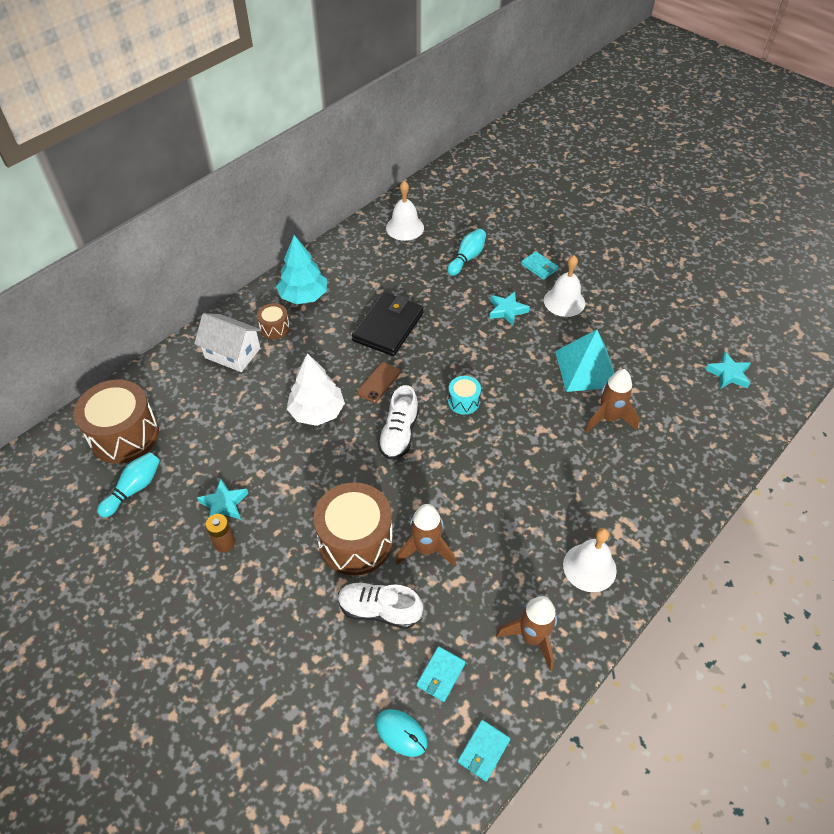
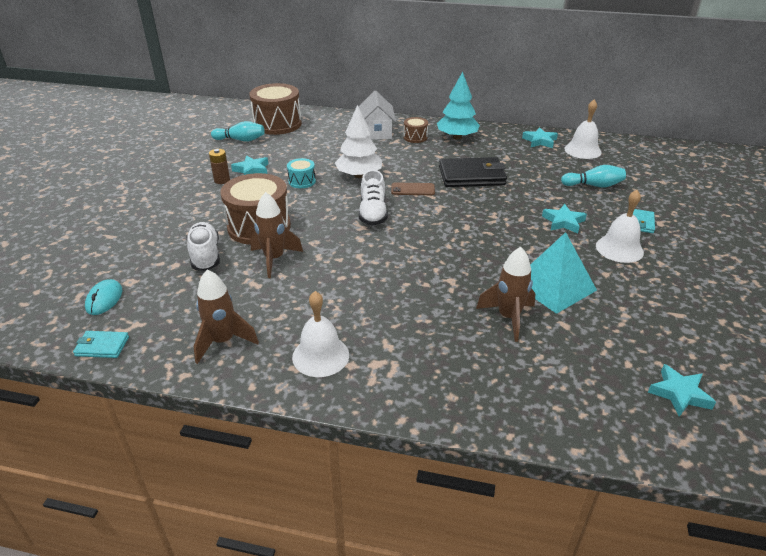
camera: 60 degrees right, 15 degrees down
(364, 244) = (539, 141): none -> turquoise star
(399, 434) = (373, 213): white shoe -> white shoe turned 75 degrees counterclockwise
(441, 675) = (163, 302): turquoise wallet -> none
(463, 401) = (436, 231): turquoise drum -> turquoise drum (302, 181)

